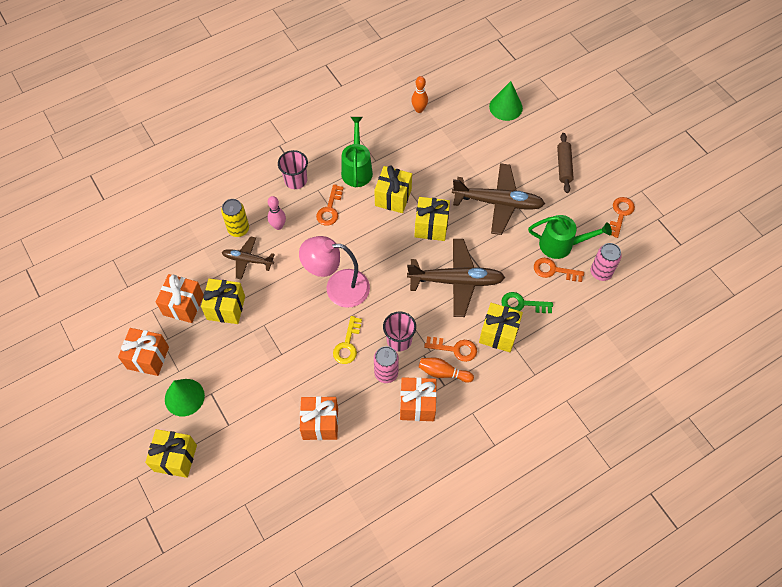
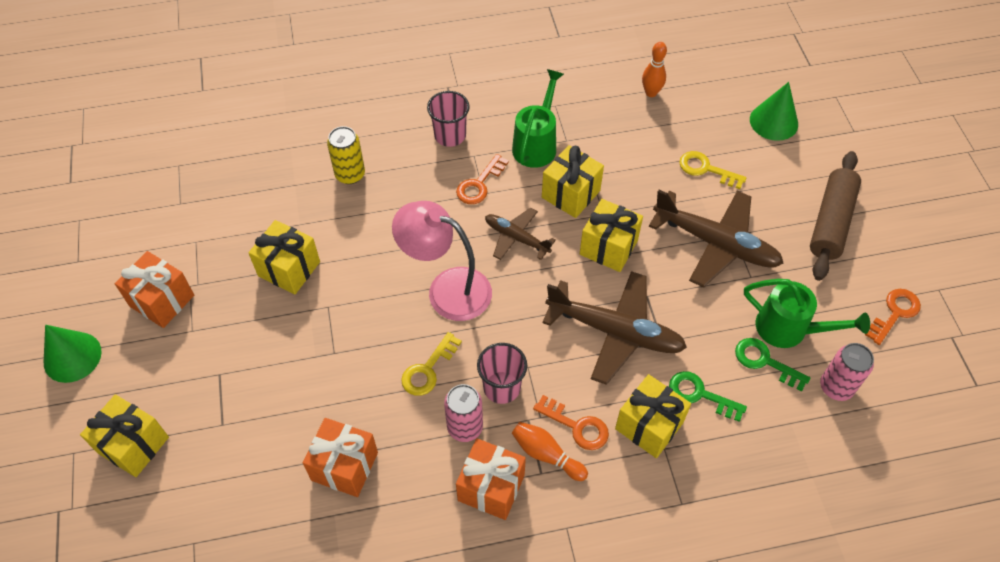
camera: 20 degrees right, 5 degrees down
(183, 305) = (237, 248): orange gift -> none
(184, 397) = (183, 367): green cone -> green cone (72, 357)
(248, 260) = (344, 217): brown plane -> brown plane (517, 238)
(278, 226) = (403, 185): pink bowling pin -> none
(474, 153) = (706, 169): none -> yellow key
(554, 270) = (765, 362): orange key -> green key
(563, 166) = (831, 222): brown rolling pin -> brown rolling pin, size x1.54

